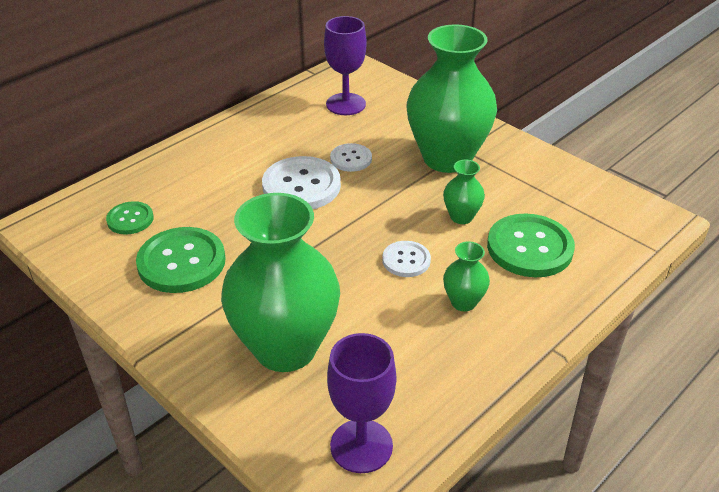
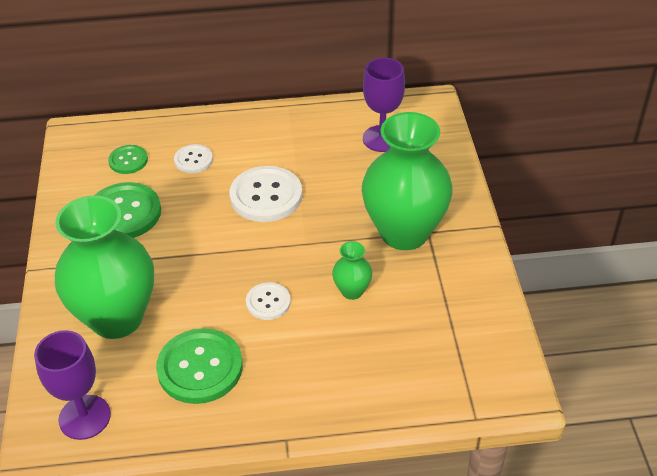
camera: 40 degrees right, 5 degrees up
(351, 159) = (328, 192): white button -> white button (193, 160)
(463, 302) = (268, 361): green vase -> none
(529, 248) = (372, 349): green button -> green button (200, 367)

